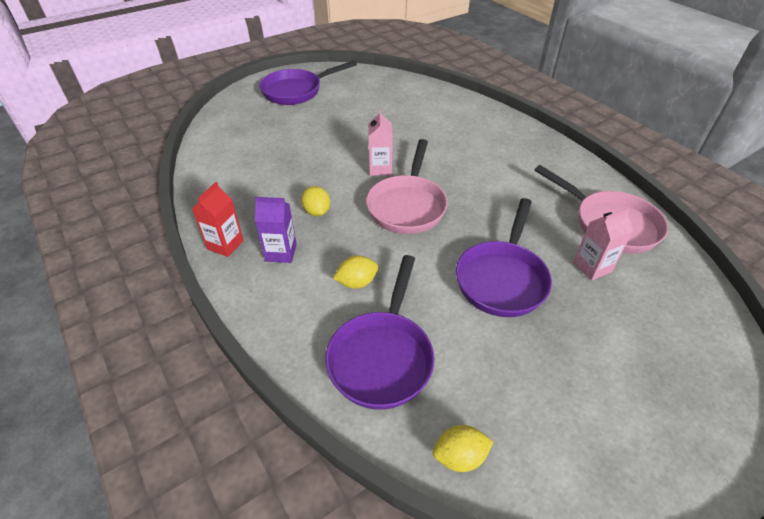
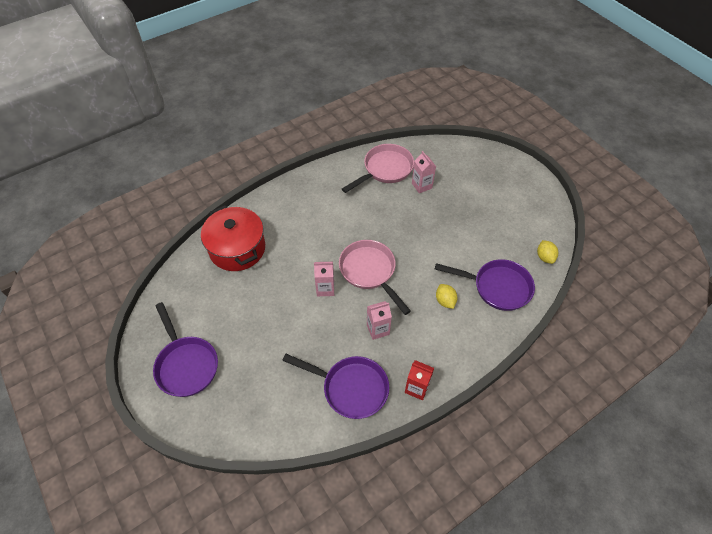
camera: 90 degrees left, 10 degrees up
(281, 253) = (422, 348): purple carton -> none
(317, 212) = (378, 329): yellow lemon -> pink carton
(407, 205) = (370, 272): pink pan -> pink pan turned 135 degrees counterclockwise
(433, 108) = (237, 249): none -> red pot
(502, 278) = (434, 227): purple pan -> purple pan (350, 388)

